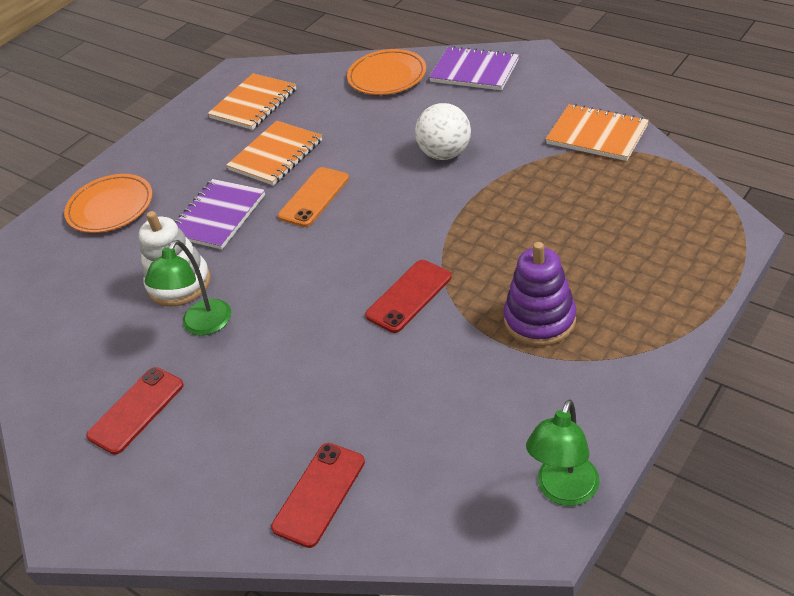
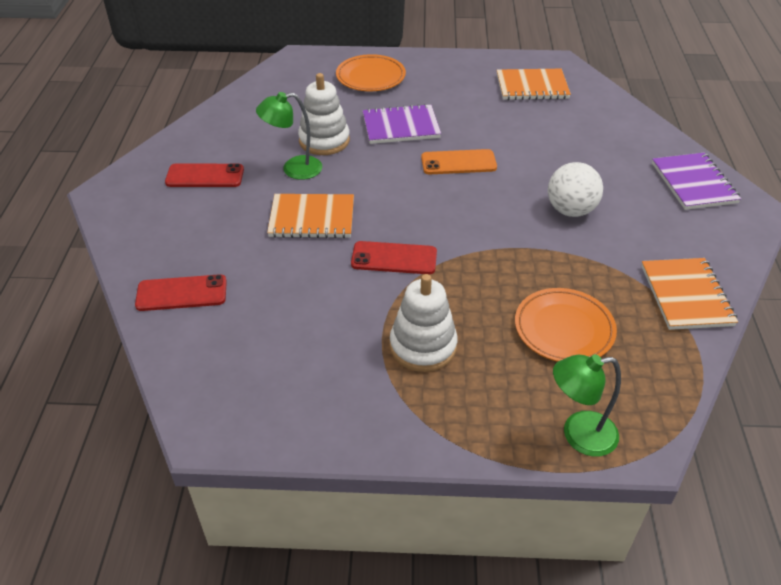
camera: 50 degrees right, 0 degrees up
(276, 155) = (486, 123): orange notebook -> orange notebook (312, 218)
(387, 76) = (633, 137): orange plate -> orange plate (564, 329)
(539, 320) = (423, 346): purple stacking toy -> white stacking toy
(563, 491) = (253, 430): green lamp -> green lamp (578, 435)

